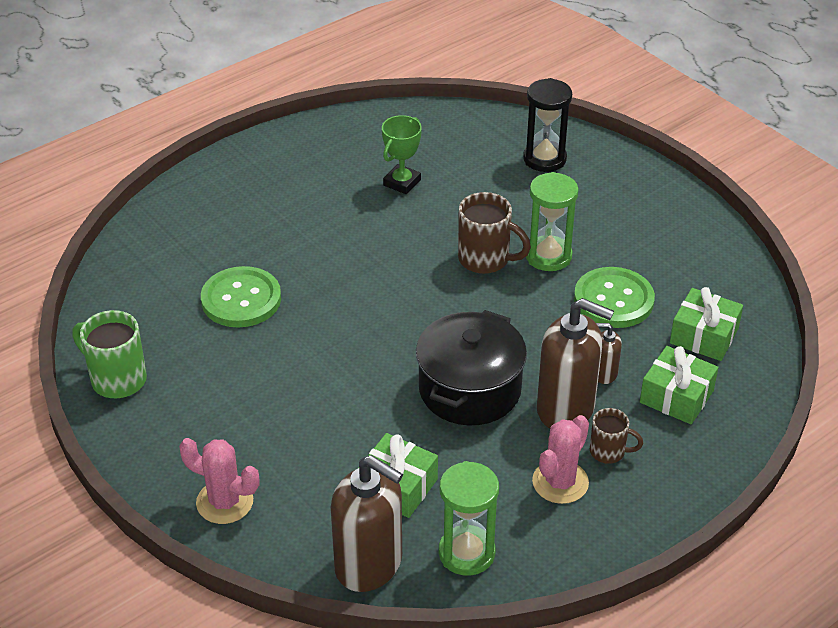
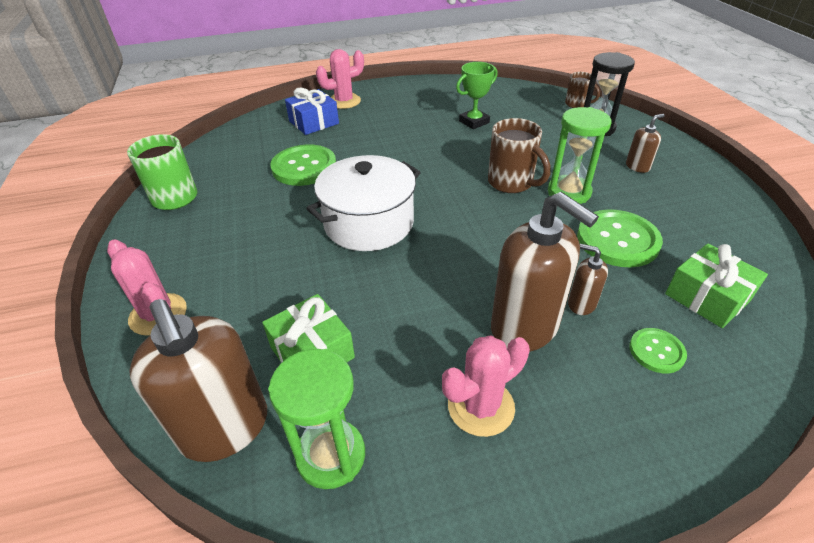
camera: 25 degrees right, 0 degrees up
(202, 231) = (314, 122): none -> blue gift
(217, 187) = (344, 101): none -> pink cactus
(364, 349) = (369, 223): none -> white pot
(469, 389) = (438, 280): black pot -> none
(605, 204) = (637, 166): none -> brown soap dispenser
(608, 452) = (552, 389): brown mug -> brown mug (577, 104)
(676, 396) = (656, 351): green gift -> green button

